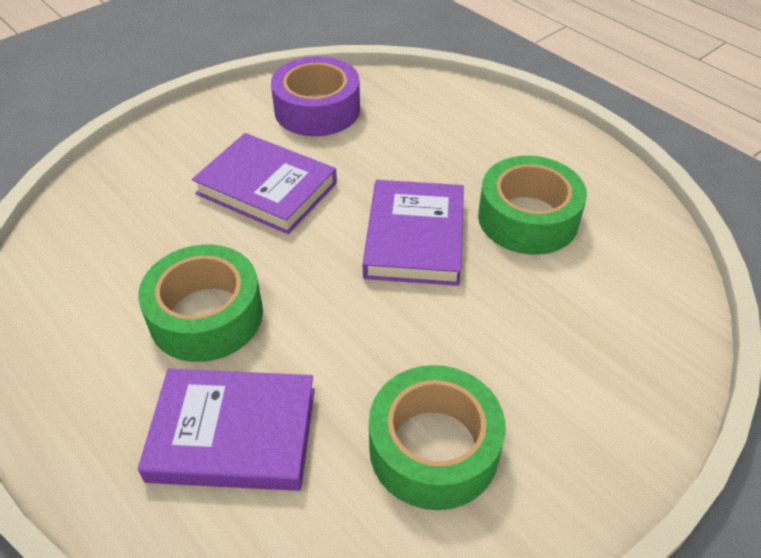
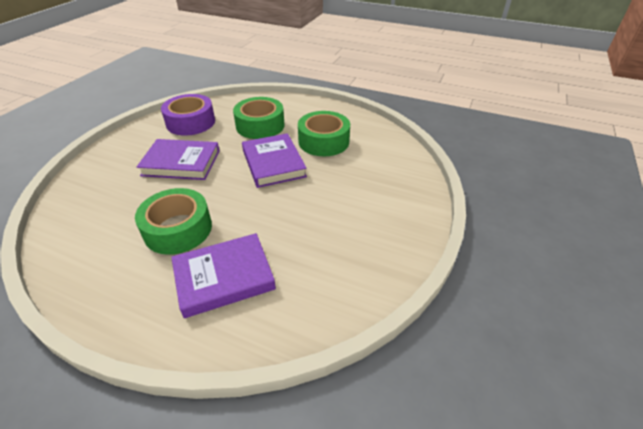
camera: 25 degrees left, 5 degrees down
(434, 448) = (332, 247): green tape -> green tape (260, 125)

